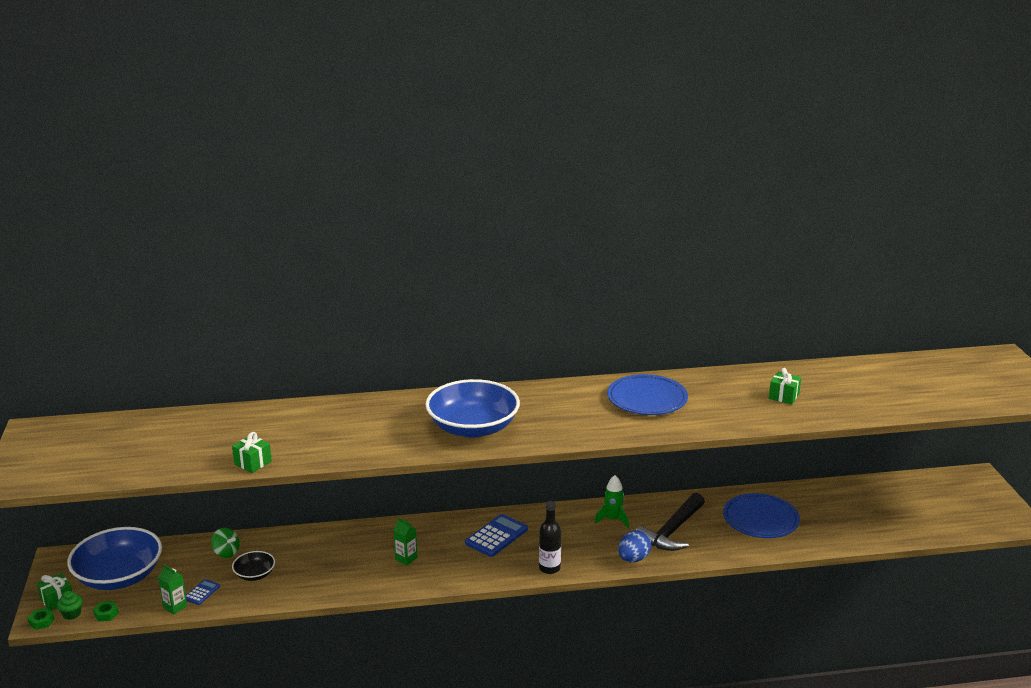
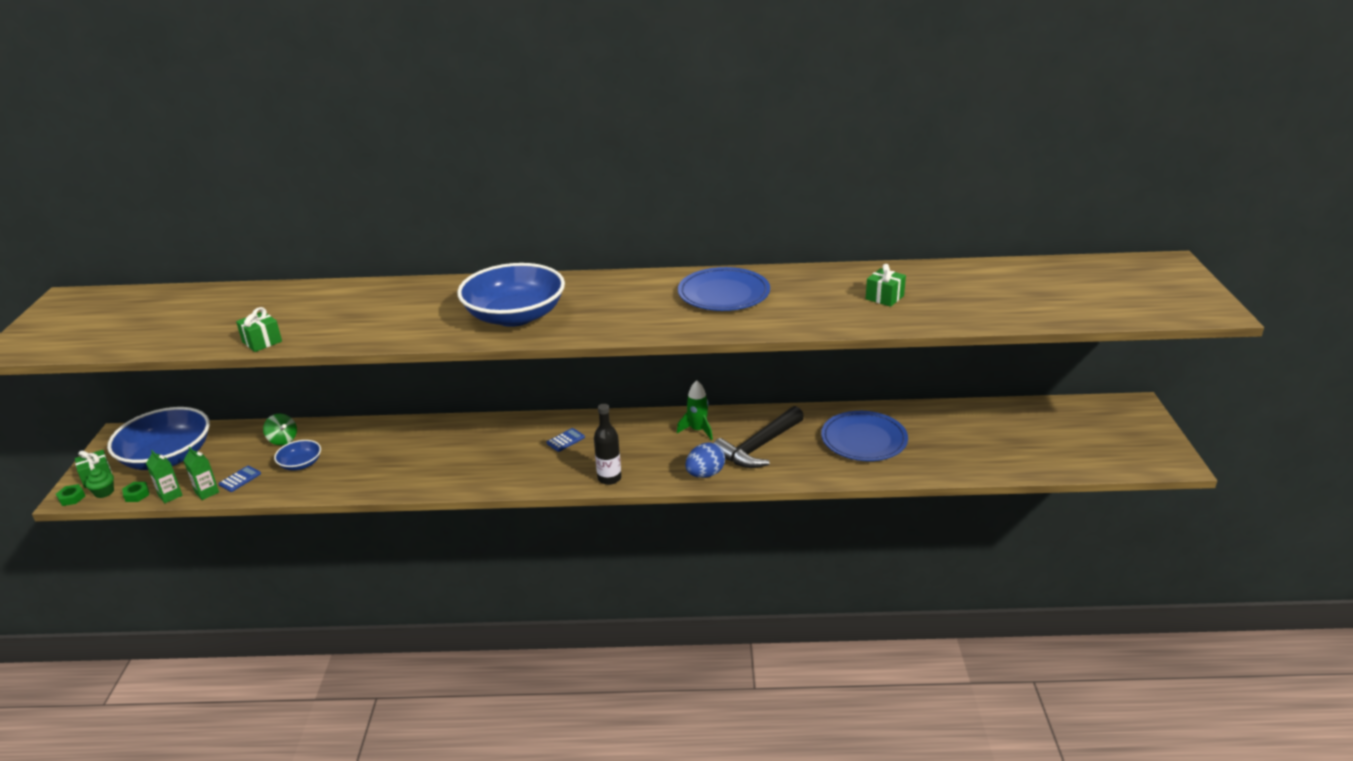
camera: 10 degrees right, 5 degrees up
(254, 574) = (300, 464): black bowl -> blue bowl
(406, 558) = (461, 458): green carton -> green carton (170, 495)
(496, 536) = (565, 440): blue calculator -> blue calculator, size x0.53

